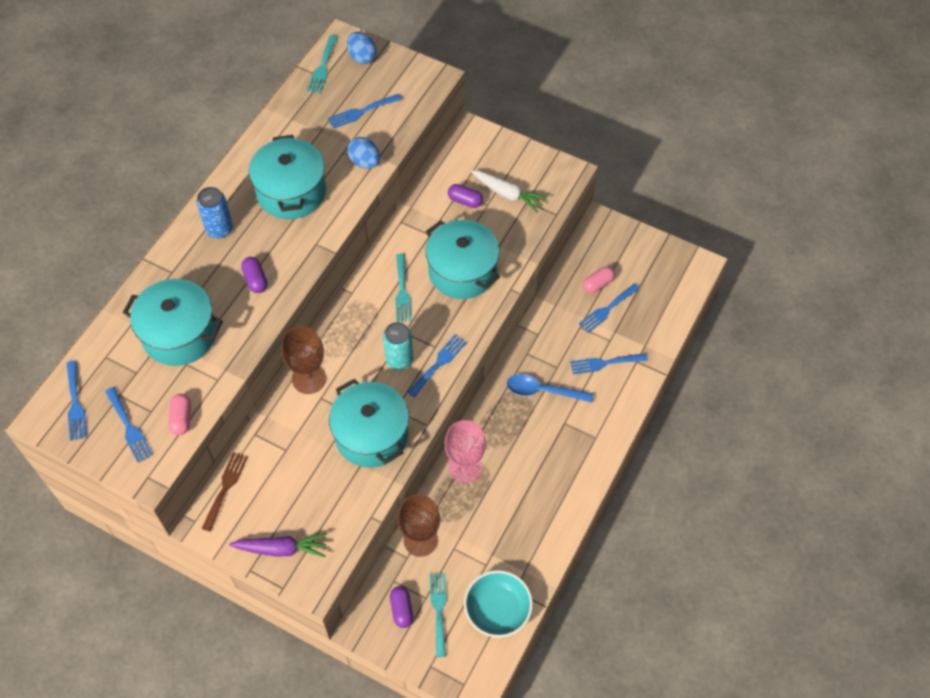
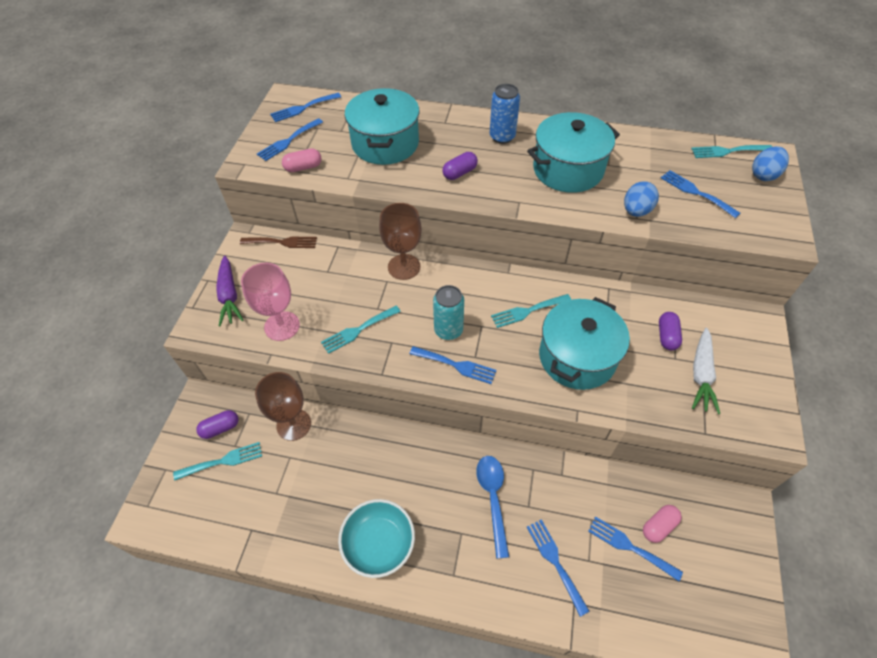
camera: 75 degrees right, 5 degrees down
(371, 435) = (358, 330): turquoise pot -> turquoise fork
(465, 467) = (380, 443): pink goblet -> pink goblet (282, 326)
(497, 610) = (227, 518): turquoise bowl -> turquoise bowl (379, 543)
(598, 284) = (658, 526): pink capsule -> pink capsule turned 75 degrees counterclockwise

